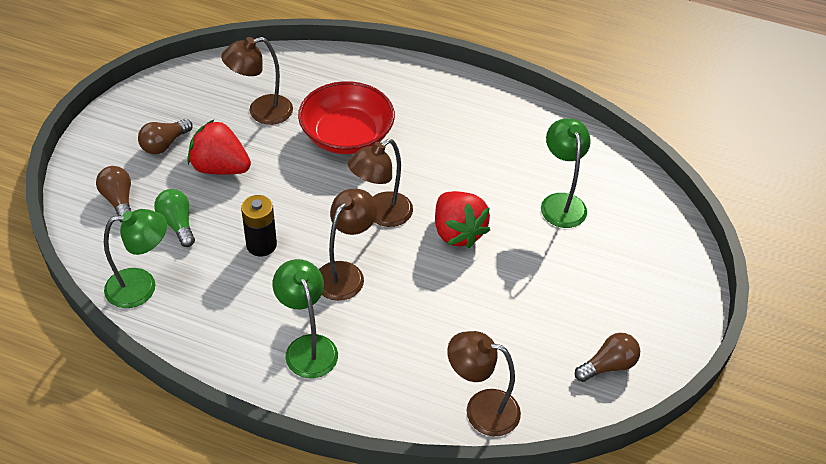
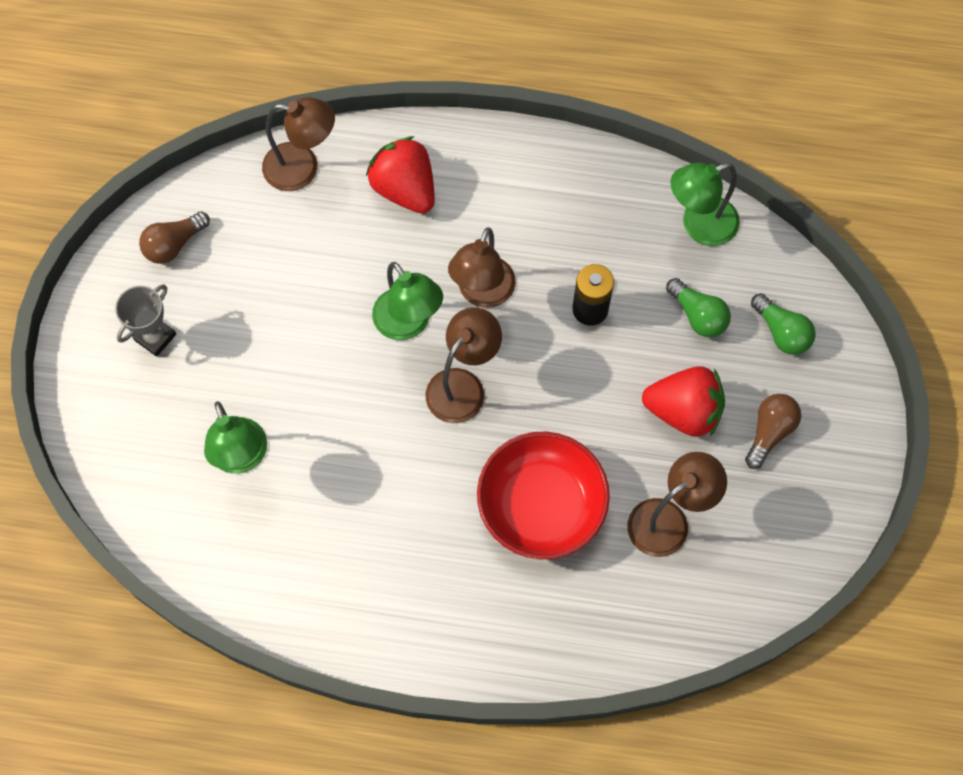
camera: 170 degrees right, 20 degrees up
(119, 200) = (781, 332): brown light bulb -> green light bulb
(307, 347) = (496, 196): green lamp -> green lamp (408, 324)
(457, 232) = (365, 381): red strawberry -> red strawberry (405, 189)
(626, 295) = (155, 337): none -> grey trophy

